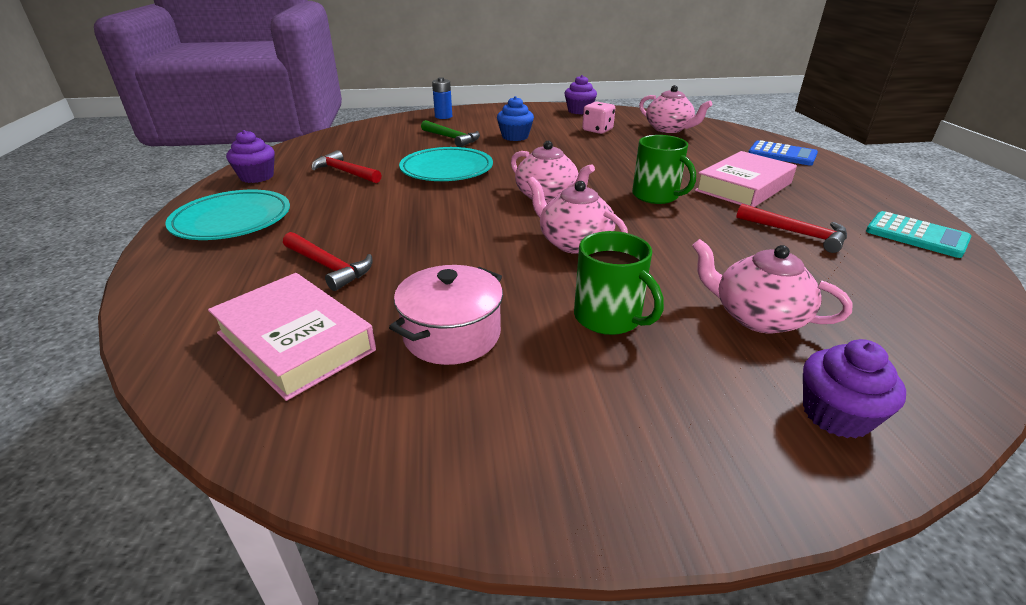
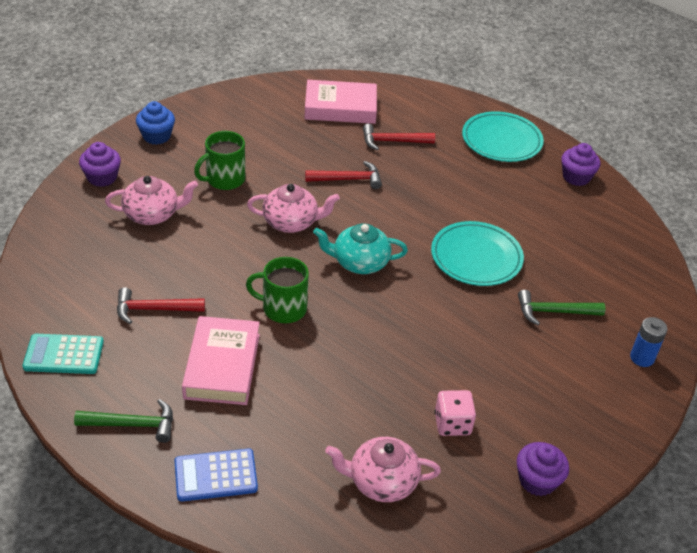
camera: 135 degrees right, 10 degrees up
(345, 172) = (536, 213): red hammer -> red hammer (348, 179)
(452, 334) = (284, 139): pink pot -> none
(515, 137) = (508, 352): blue cupcake -> blue cupcake (156, 136)
(547, 196) = (359, 262): pink teapot -> turquoise teapot
(609, 318) = (224, 179): green mug -> green mug turned 45 degrees counterclockwise
(843, 185) = (133, 424): none -> green hammer

